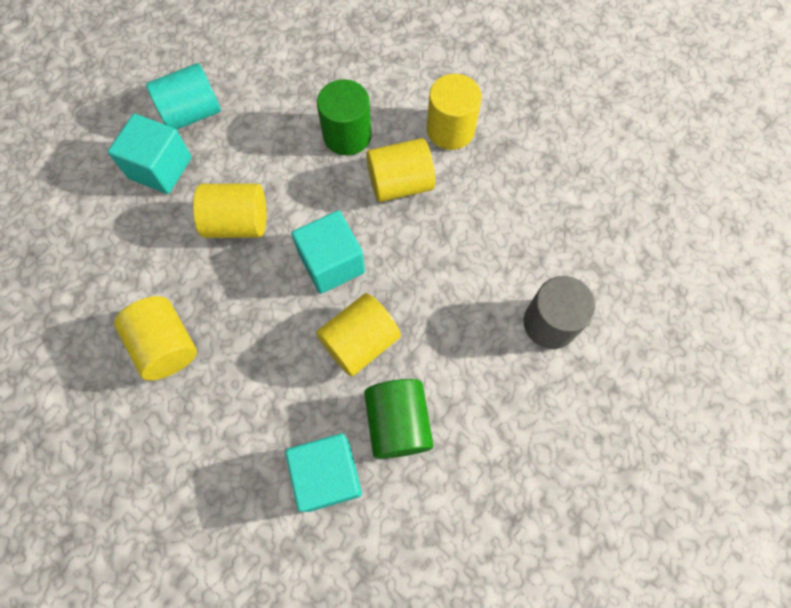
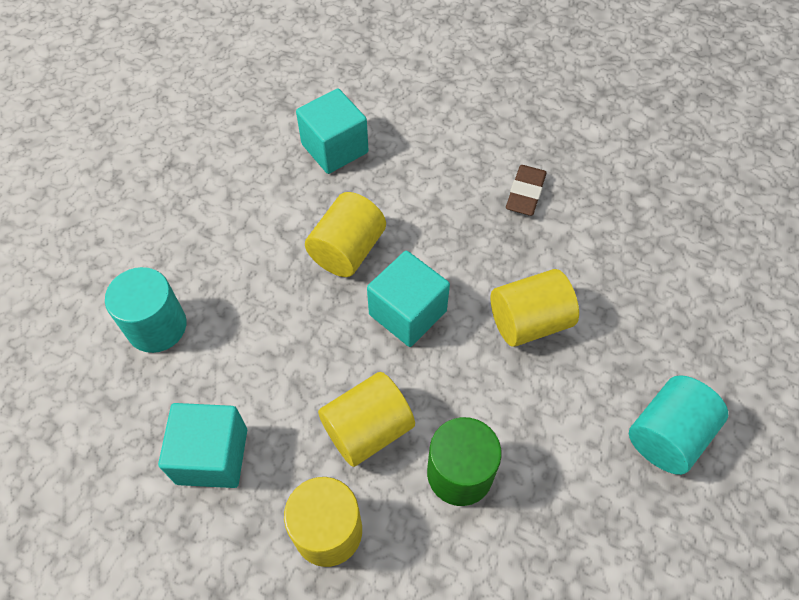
camera: 160 degrees right, 10 degrees down
(160, 168) = (652, 353): turquoise cube -> turquoise cube (212, 456)
(166, 346) = (525, 193): yellow cylinder -> brown eraser
(398, 423) = (288, 199): green cylinder -> none
(550, 323) = (157, 326): grey cylinder -> turquoise cylinder

